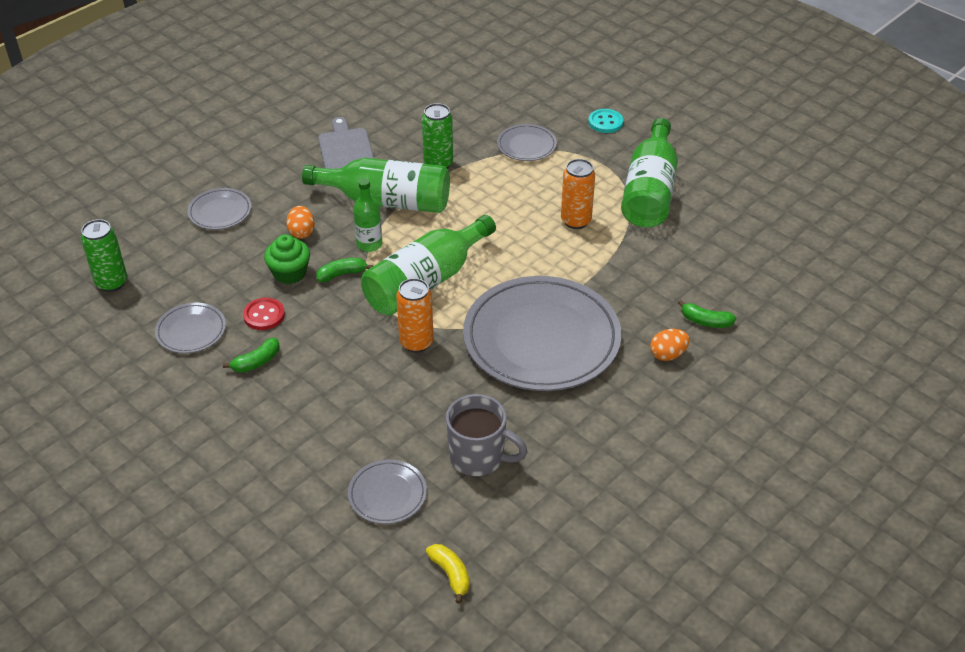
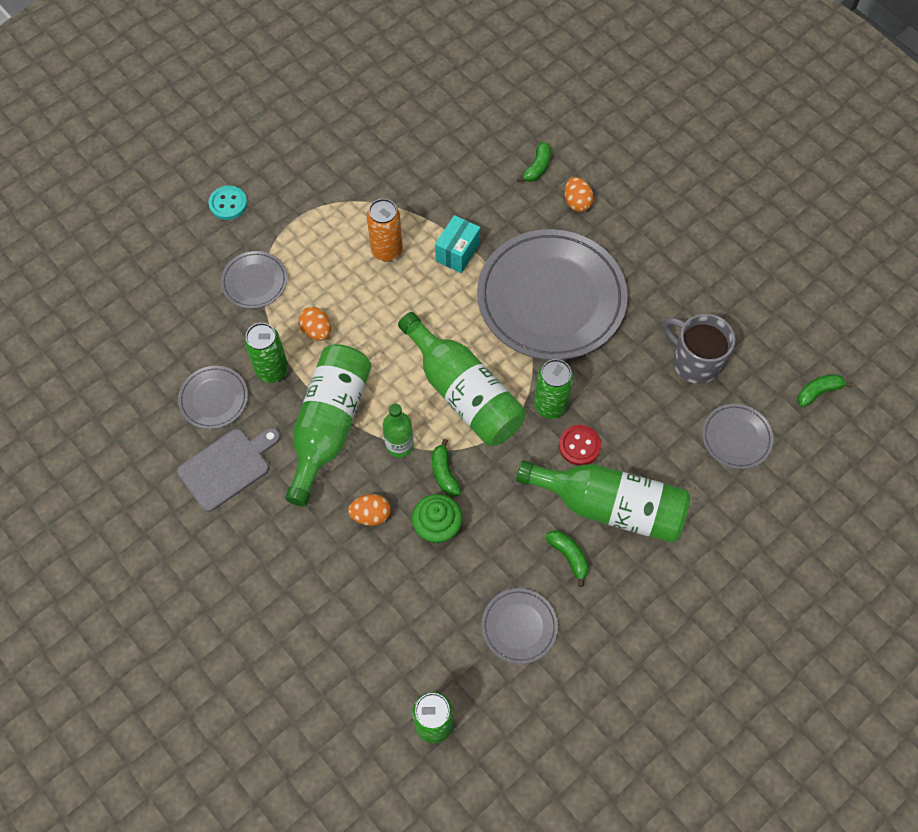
camera: 85 degrees left, 20 degrees up
(220, 211) = (322, 607): grey plate -> grey plate (214, 399)
(264, 315) = (501, 551): red button -> red button (579, 446)
(346, 149) = (227, 467): grey cutting board -> grey cutting board turned 150 degrees clockwise
(416, 342) = (550, 406): orange can -> green can
(450, 574) = (818, 392): yellow banana -> green banana
(479, 457) = (694, 362): grey mug -> grey mug turned 75 degrees counterclockwise
(481, 185) = (316, 331): none -> orange egg
(583, 268) = (457, 252): none -> turquoise box
(649, 191) = (350, 182): green bottle -> green bottle (610, 506)

